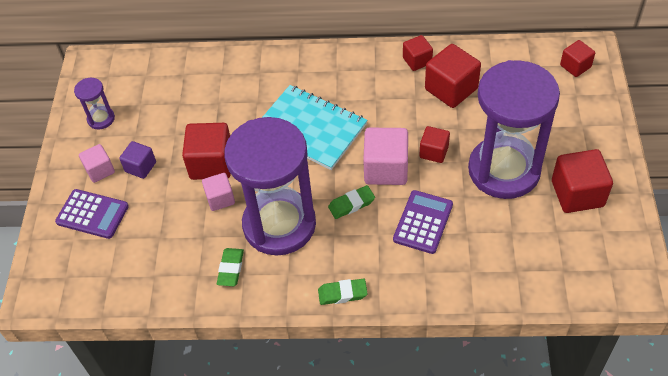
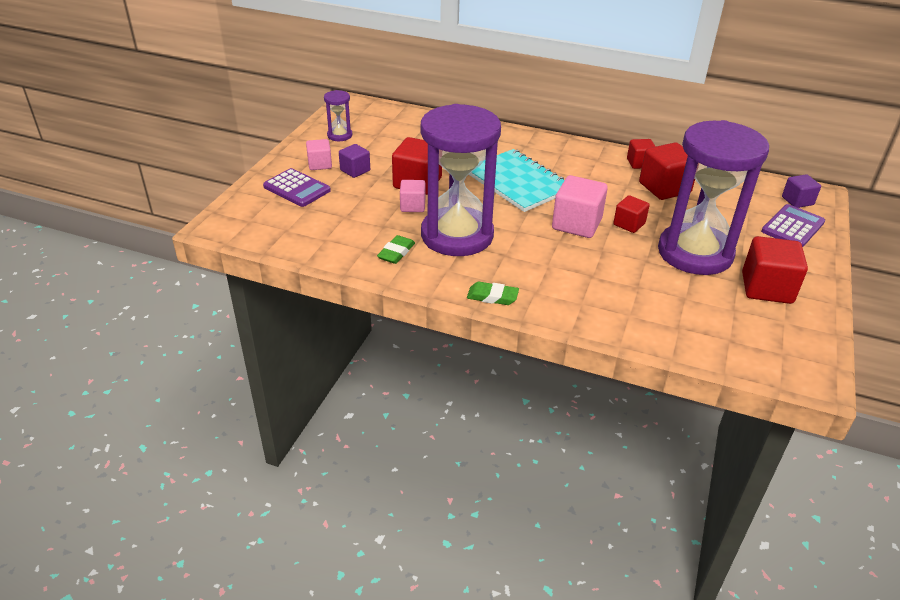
camera: 15 degrees right, 15 degrees down
(351, 204) = (532, 239): green eraser -> none
(423, 222) = (596, 268): purple calculator -> purple calculator (792, 227)
(575, 66) = (797, 201): red cube -> purple cube

